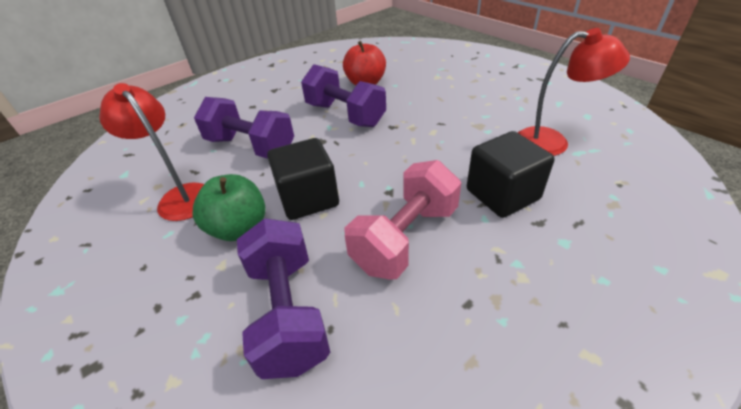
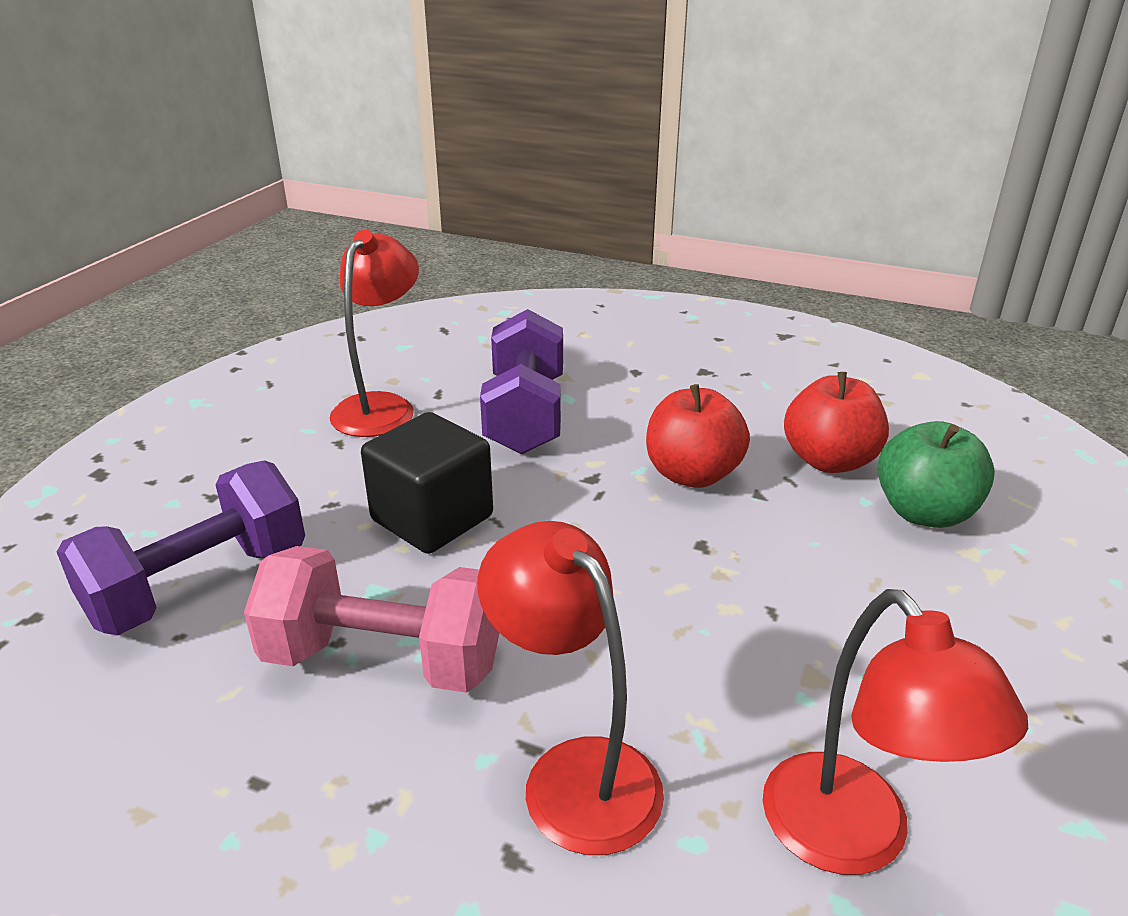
camera: 60 degrees right, 10 degrees down
(239, 228) = (339, 480): green apple -> green apple (924, 512)
(345, 115) = (692, 474): purple dumbbell -> red apple
(502, 194) = (574, 773): black cube -> red lamp

